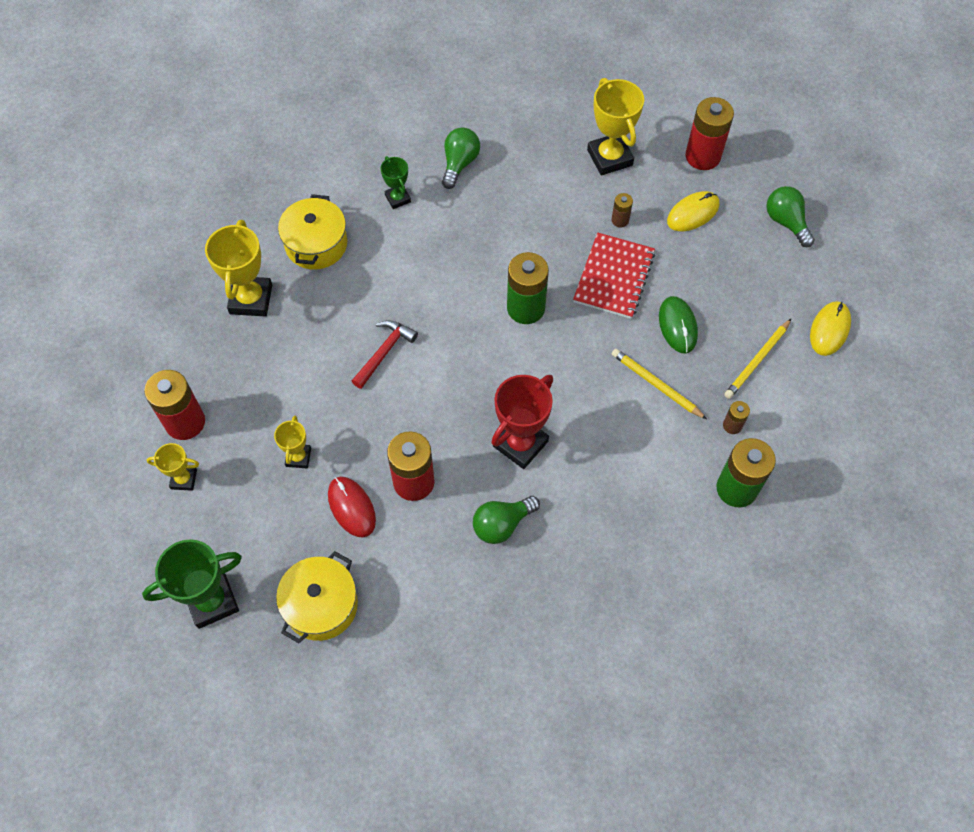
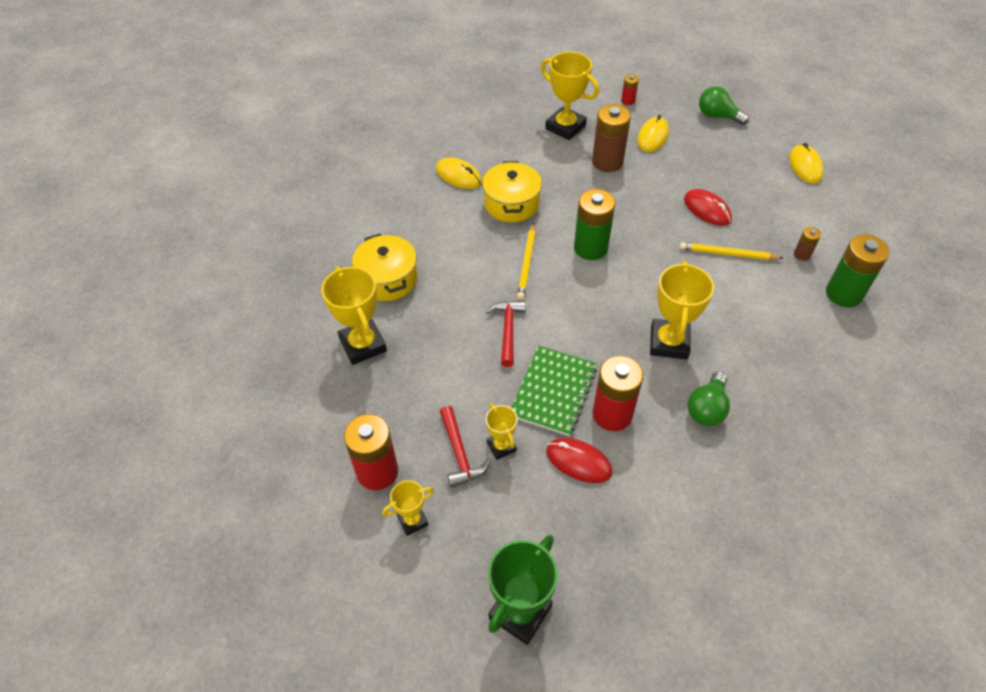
camera: 30 degrees left, 10 degrees down
(260, 444) = (460, 453): none -> red hammer
(321, 605) = (619, 557): yellow pot -> yellow pot (511, 204)
(379, 433) = (553, 391): none -> green notebook
(398, 198) = (429, 218): green trophy -> none
(459, 164) = (458, 176): green light bulb -> yellow mouse
(520, 444) = (669, 342): red trophy -> yellow trophy
(614, 277) = (635, 199): red notebook -> none
(620, 220) = (607, 162): brown battery -> brown battery, size x2.06
(677, 326) = (707, 209): green mouse -> red mouse
(702, 156) = (628, 101): red battery -> red battery, size x0.48
(757, 360) = (778, 206): yellow pencil -> yellow pencil (526, 263)

